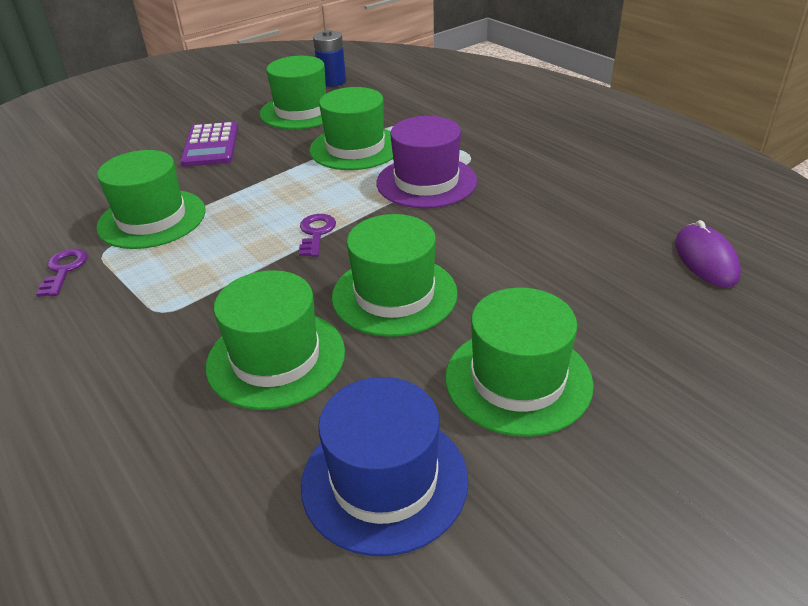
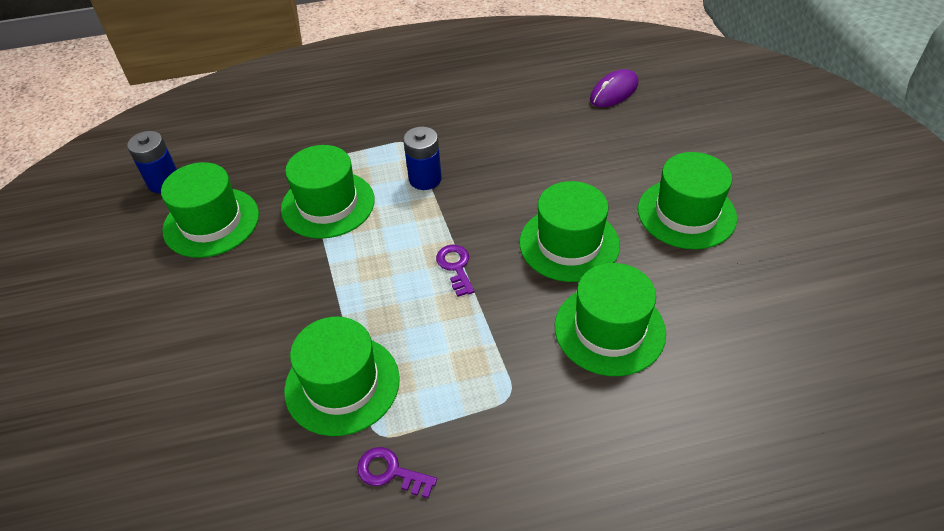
camera: 65 degrees left, 10 degrees up
(211, 145) = (221, 310): purple calculator -> none
(316, 233) = (455, 267): purple key -> purple key turned 45 degrees clockwise
(384, 480) = (748, 301): blue hat -> none
(426, 182) = (425, 179): purple hat -> blue battery
(705, 259) = (614, 92): purple mouse -> purple mouse turned 60 degrees counterclockwise

